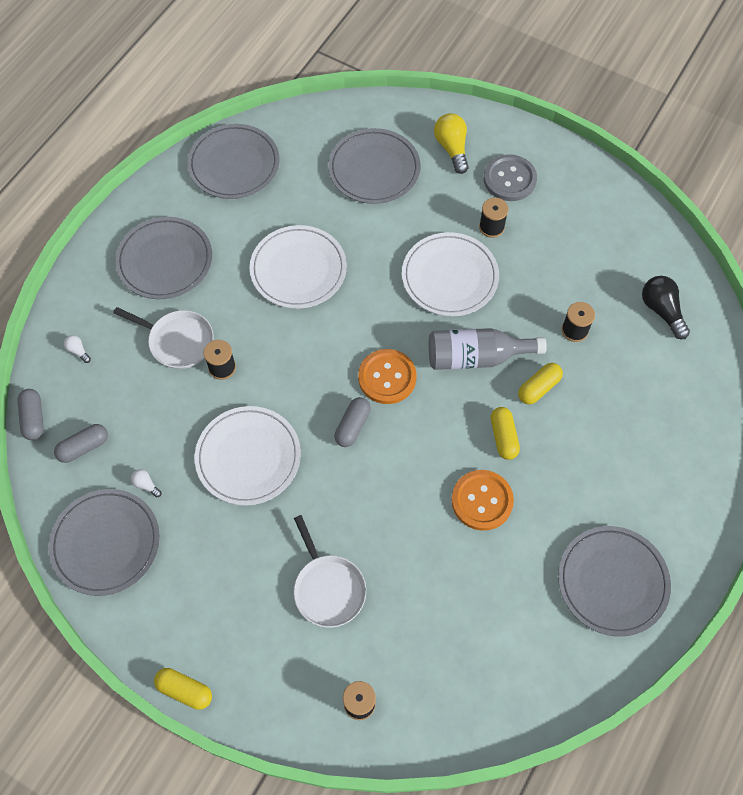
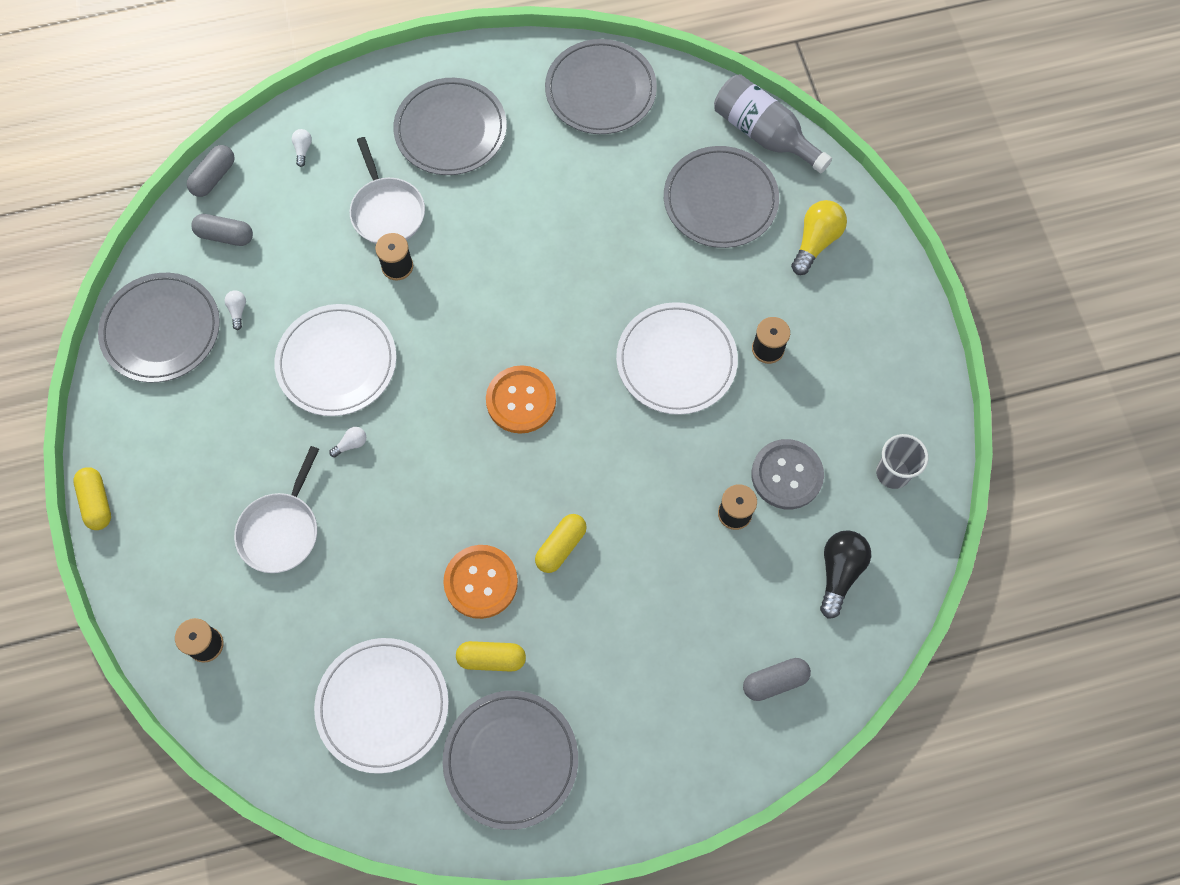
camera: 45 degrees right, 5 degrees up
(298, 269) = (551, 236): white plate -> white plate (383, 705)
(313, 496) = (351, 444): none -> white light bulb
(352, 426) = (446, 415): grey capsule -> grey capsule (774, 681)
(476, 357) = (617, 454): grey bottle -> grey bottle (764, 134)
(509, 179) = (837, 318): grey button -> grey button (786, 475)
(538, 388) = (641, 534): yellow capsule -> yellow capsule (491, 658)
(628, 235) = (892, 473): none -> grey cup

